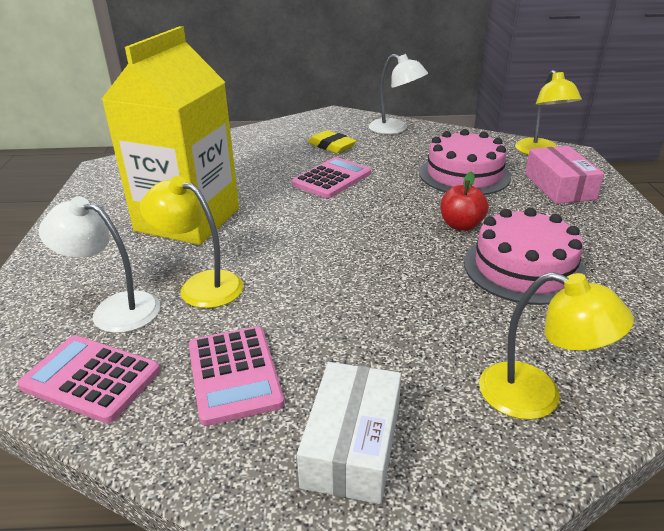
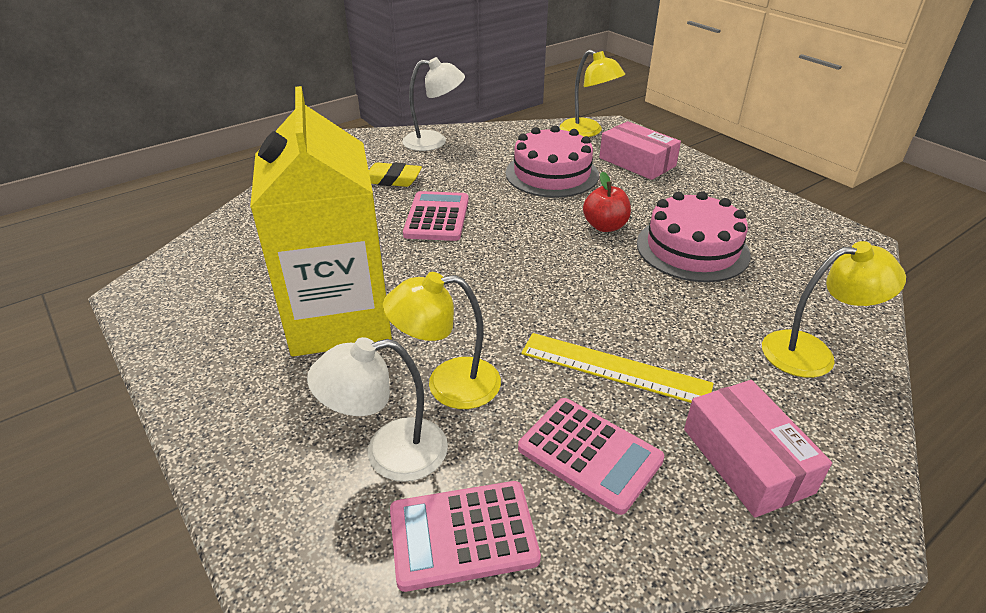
camera: 35 degrees left, 5 degrees up
(331, 327) = (614, 369): none -> yellow ruler
(352, 445) = (747, 460): white box -> pink box

